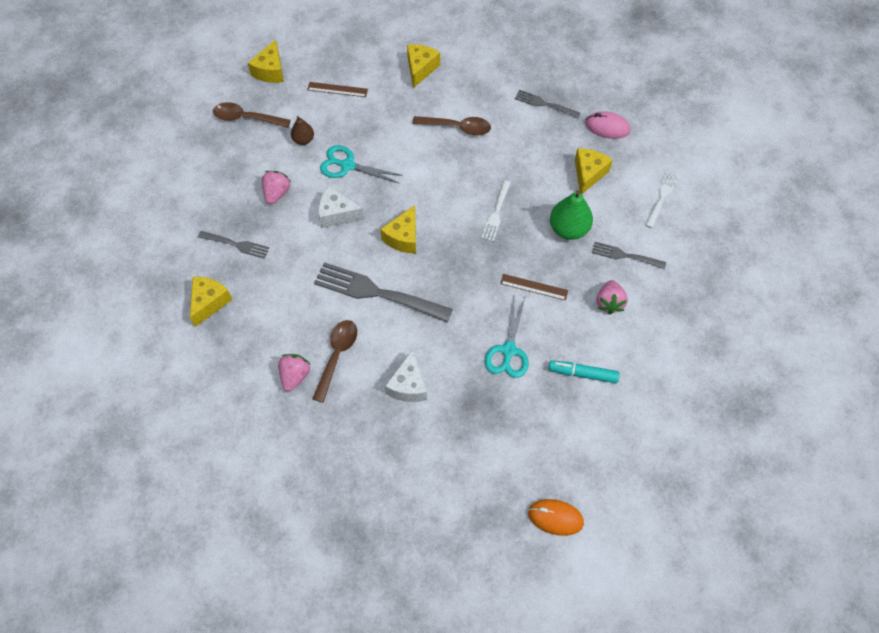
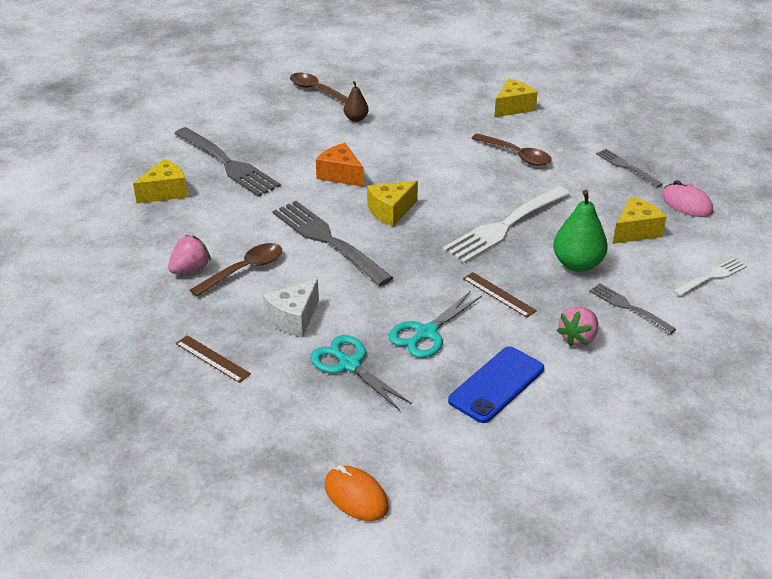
camera: 30 degrees right, 25 degrees down
(236, 245) = (228, 164): grey fork -> grey fork, size x1.88
(270, 71) = (367, 70): yellow cheese -> none
(277, 193) = (298, 144): pink strawberry -> none
(337, 89) = (418, 97): brown ruler -> brown ruler (212, 358)
(337, 214) = (340, 175): white cheese -> orange cheese
(347, 165) = (382, 147): turquoise scissors -> turquoise scissors (349, 364)
(496, 213) = (504, 226): white fork -> white fork, size x1.88
(583, 374) = (496, 384): turquoise marker -> blue phone

